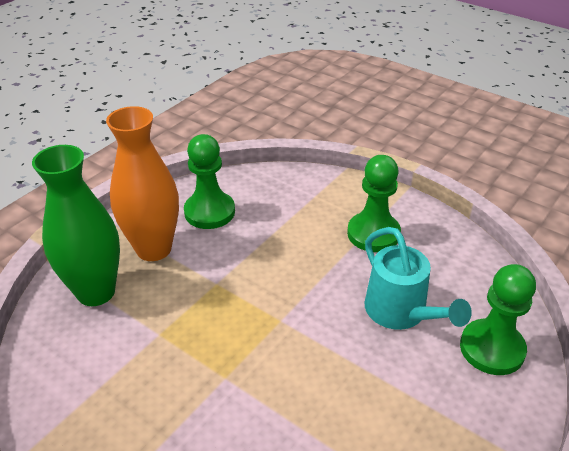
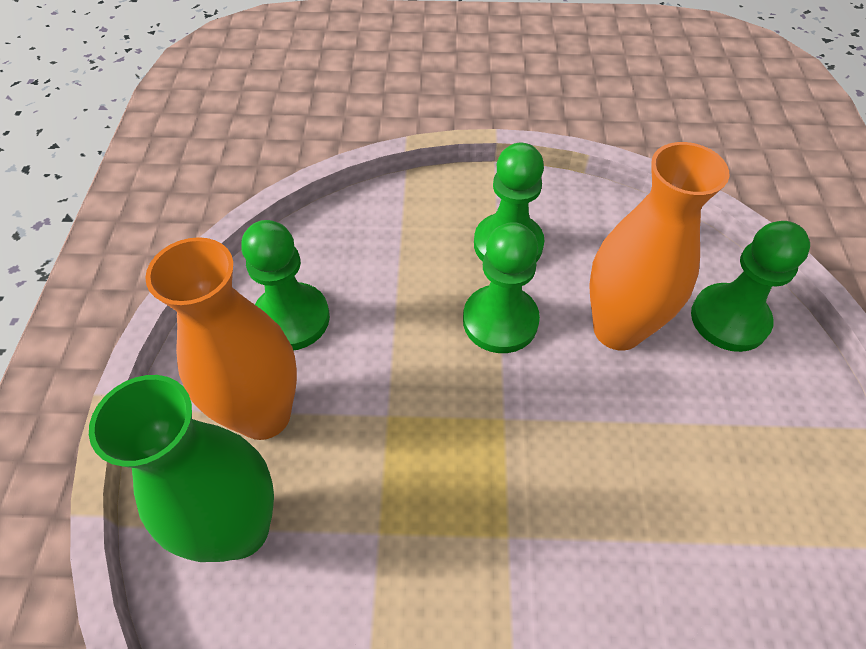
camera: 35 degrees left, 15 degrees up
(327, 270) = (500, 321): none -> green pawn
(401, 313) = (617, 329): turquoise watering can -> orange vase

